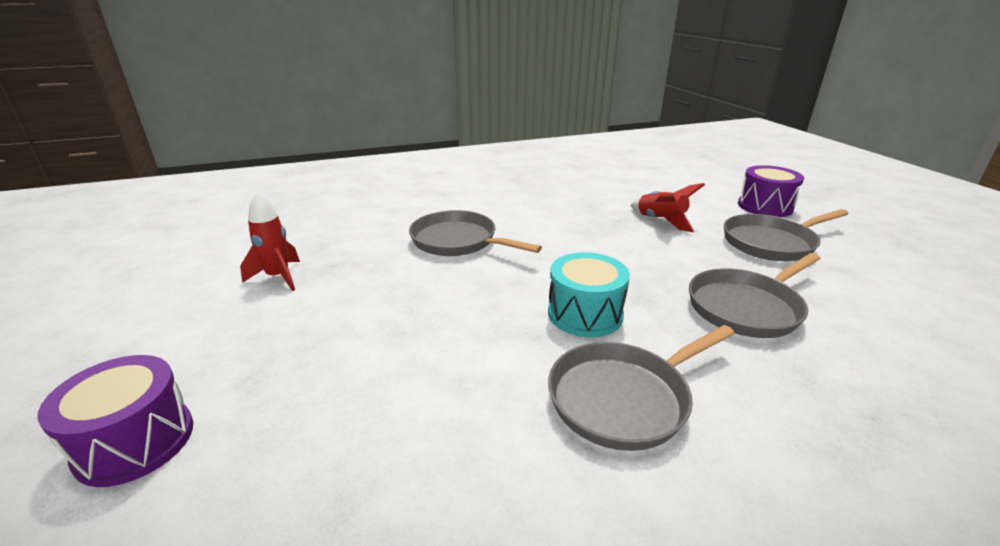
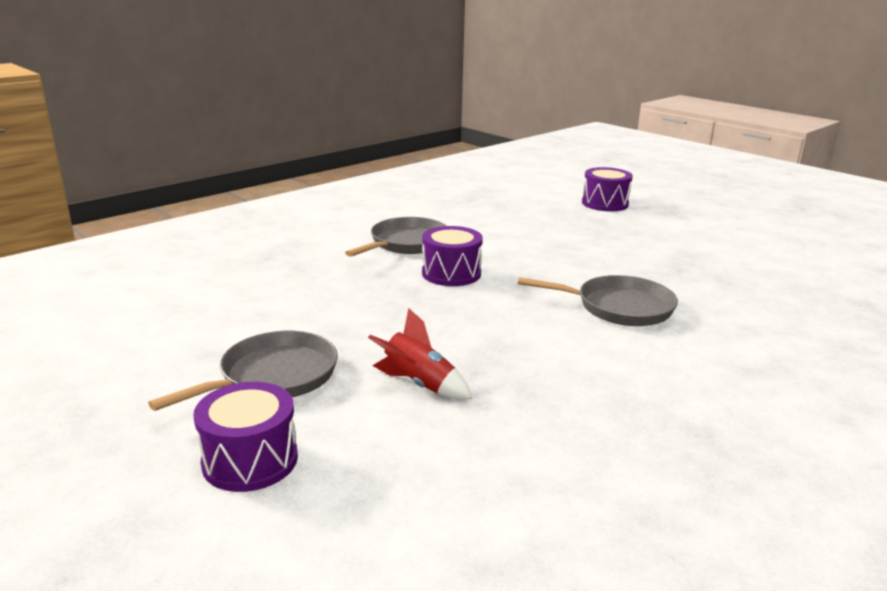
camera: 155 degrees right, 5 degrees down
(278, 277) = (696, 256): red rocket -> none
(585, 314) = (451, 273): turquoise drum -> purple drum
(747, 307) = (325, 299): grey pan -> none

